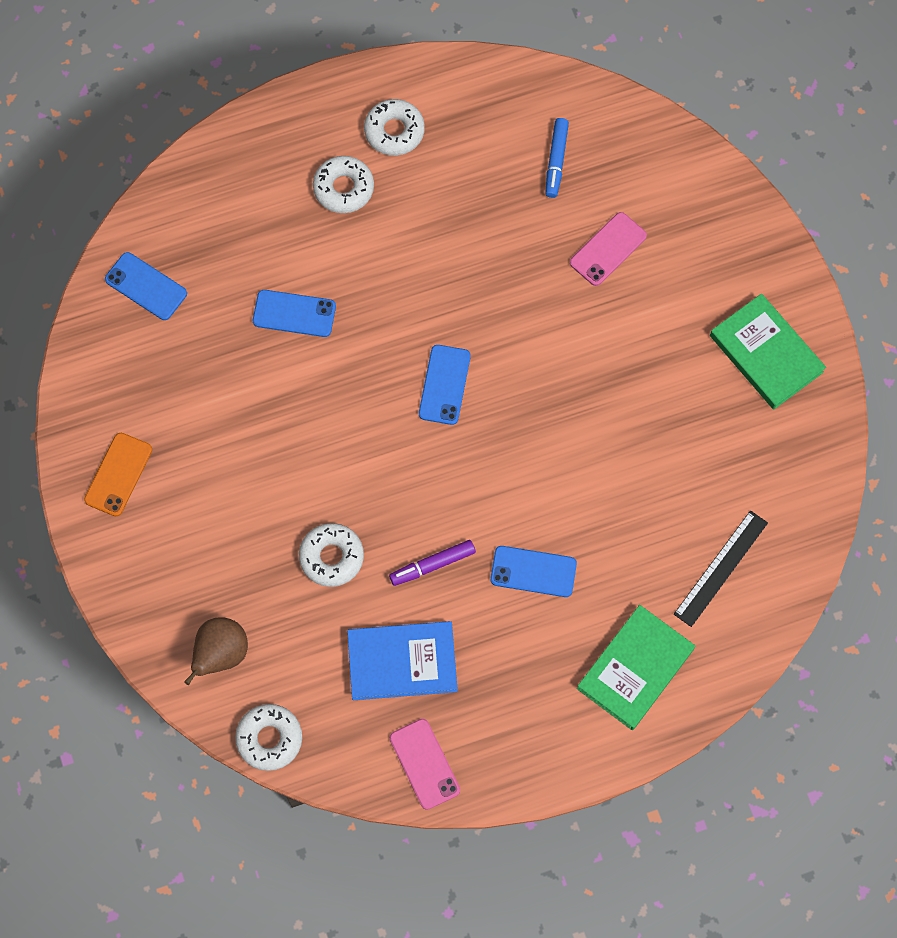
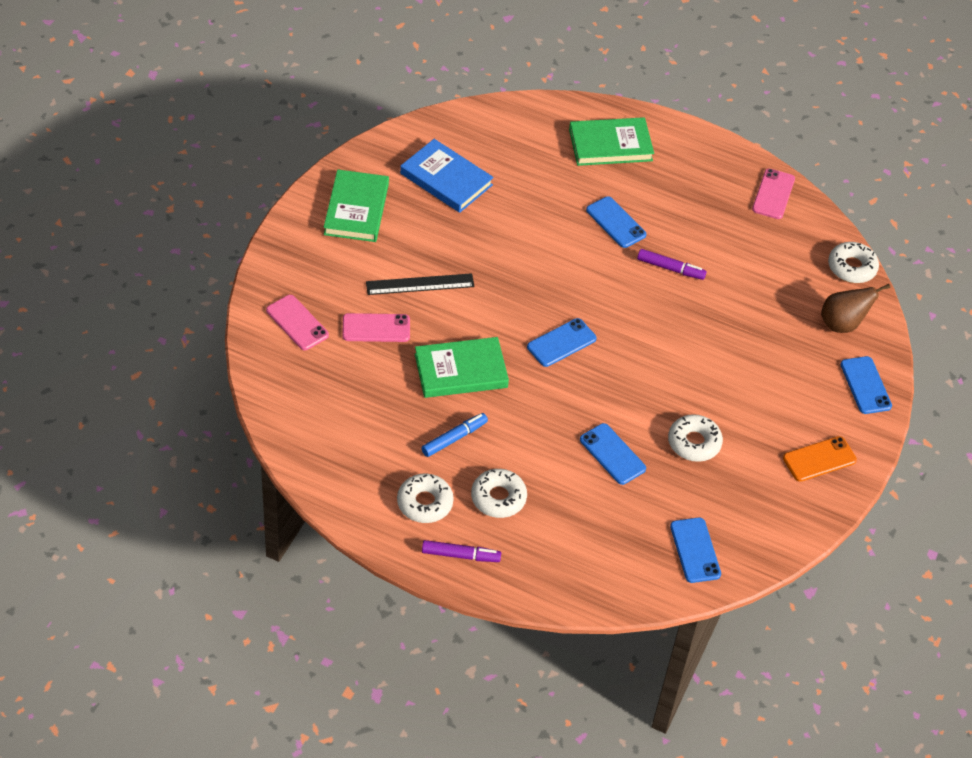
camera: 140 degrees left, 20 degrees down
(142, 599) = (865, 385): none -> blue phone
(321, 114) = (460, 555): none -> purple marker
(331, 557) = (726, 317): white donut -> white donut (694, 443)
(402, 662) = (737, 242): blue book -> blue book (446, 179)
(496, 275) = (461, 371): none -> green book
(556, 161) = (344, 398): blue marker -> blue marker (454, 438)
(674, 193) = (297, 323): none -> pink phone
(721, 568) = (510, 146): black ruler -> black ruler (420, 284)

